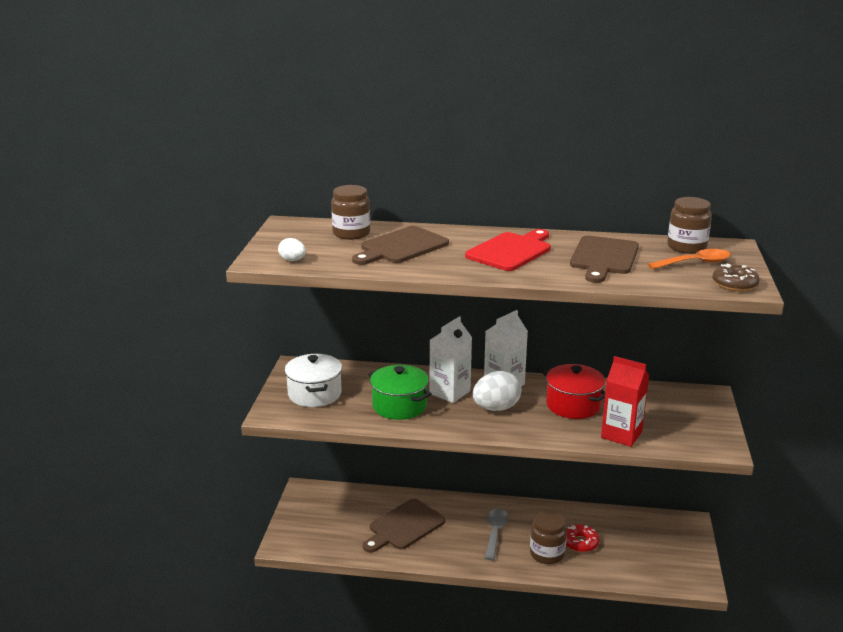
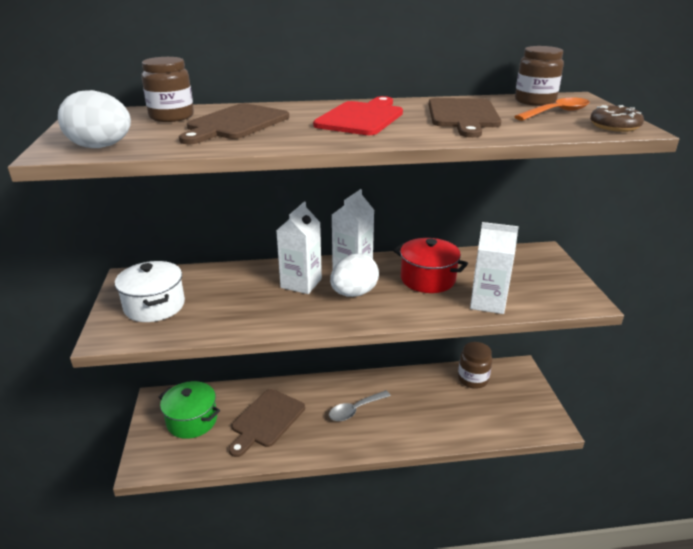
camera: 15 degrees left, 5 degrees up
(292, 260) = (101, 147): white egg -> white egg, size x1.87
(399, 406) = (252, 305): green pot -> green pot (192, 420)
(495, 532) = (355, 410): grey spoon -> grey spoon turned 120 degrees counterclockwise
(547, 554) = (410, 423): brown jar -> brown jar (473, 379)
(580, 543) = (435, 405): red donut -> none
(621, 434) = (487, 302): red carton -> white carton

